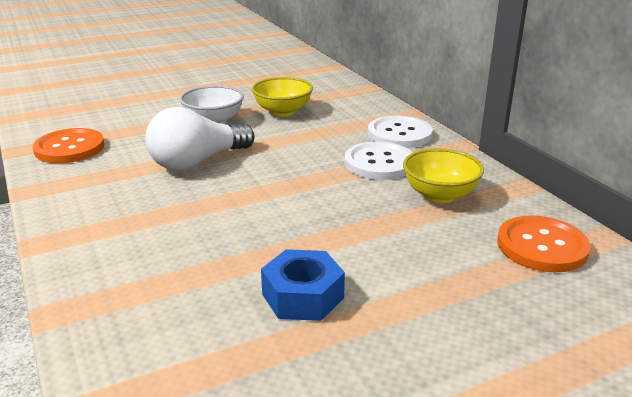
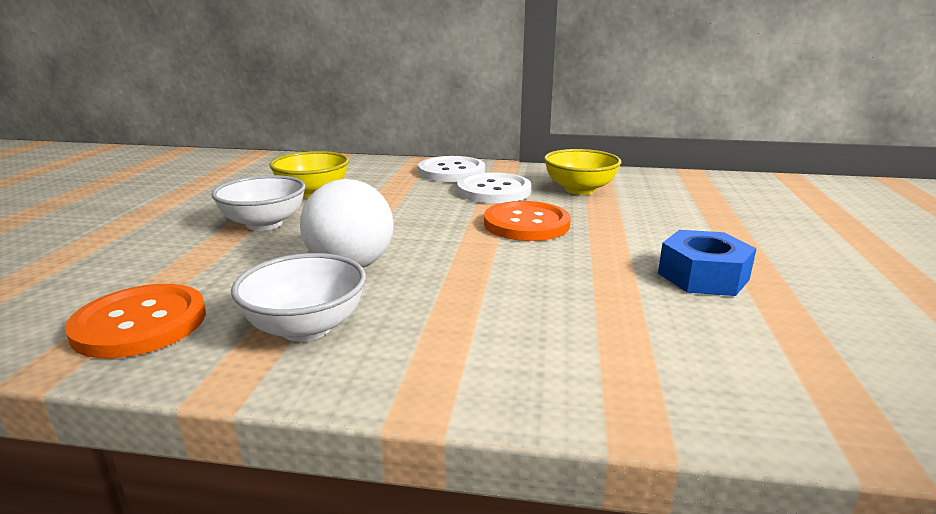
camera: 55 degrees left, 5 degrees down
(96, 185) = (306, 327): none -> white bowl
(542, 246) = (689, 187): orange button -> orange button (526, 224)

